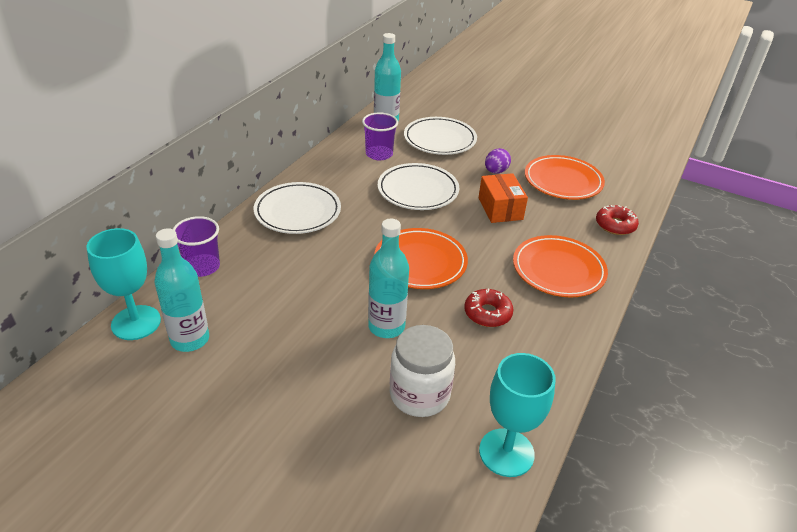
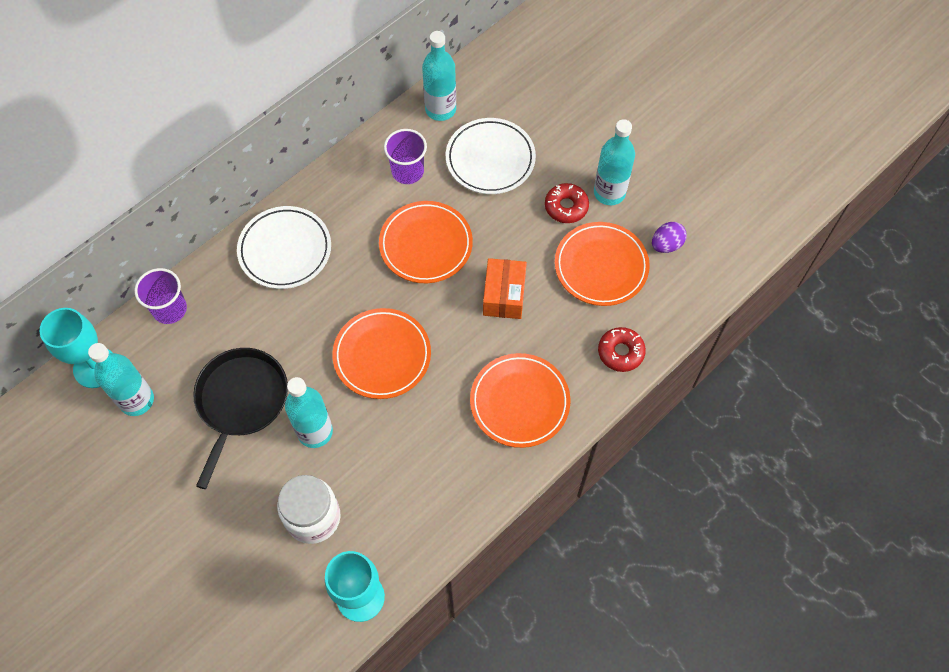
camera: 20 degrees right, 25 degrees up
(301, 319) = (241, 401): none -> black pan
(418, 190) = (426, 244): white plate -> orange plate
(487, 313) = (418, 441): red donut -> red donut (566, 207)
(495, 171) = (530, 232): purple egg -> purple egg (666, 245)
(539, 144) = (609, 193): none -> turquoise bottle

